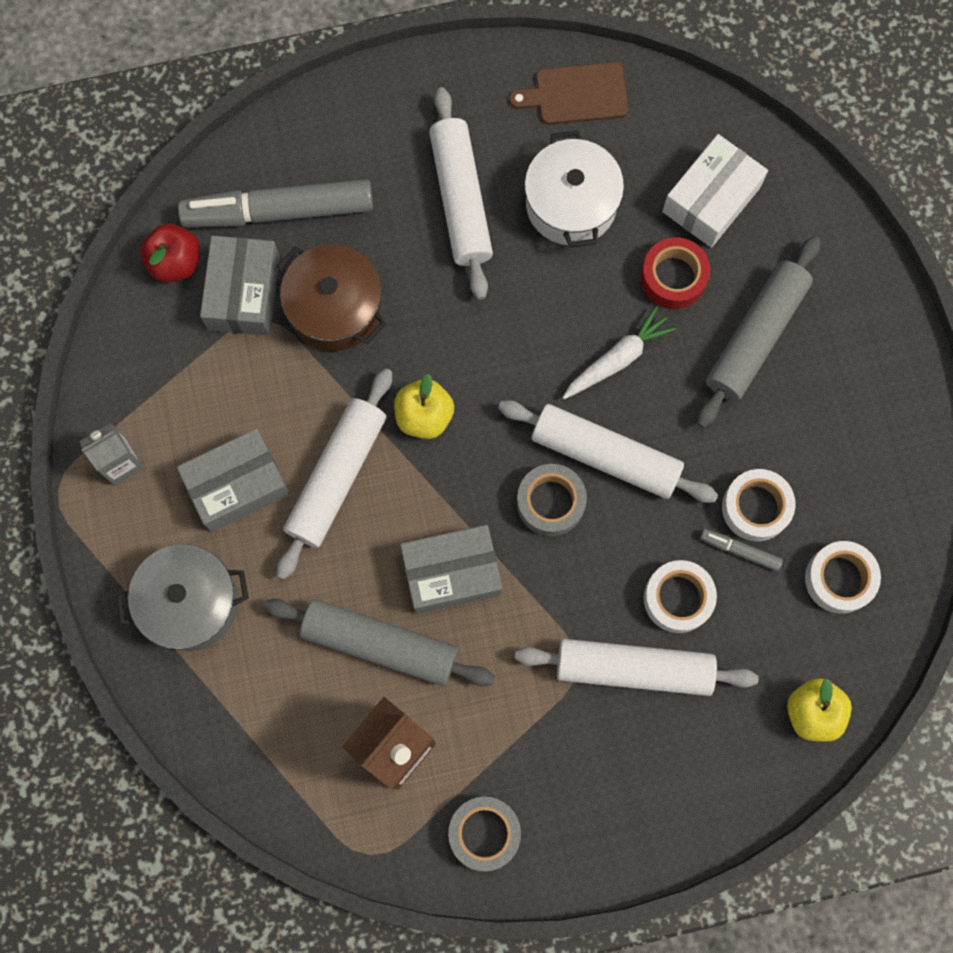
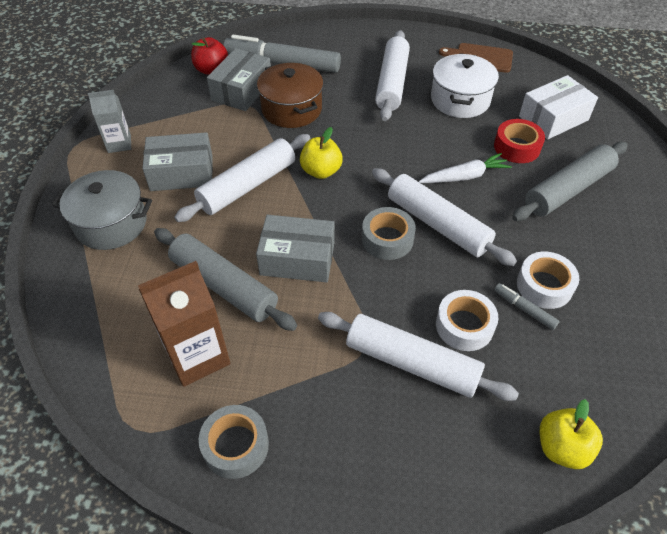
camera: 20 degrees right, 25 degrees down
(839, 579) = (605, 353): white tape -> none

